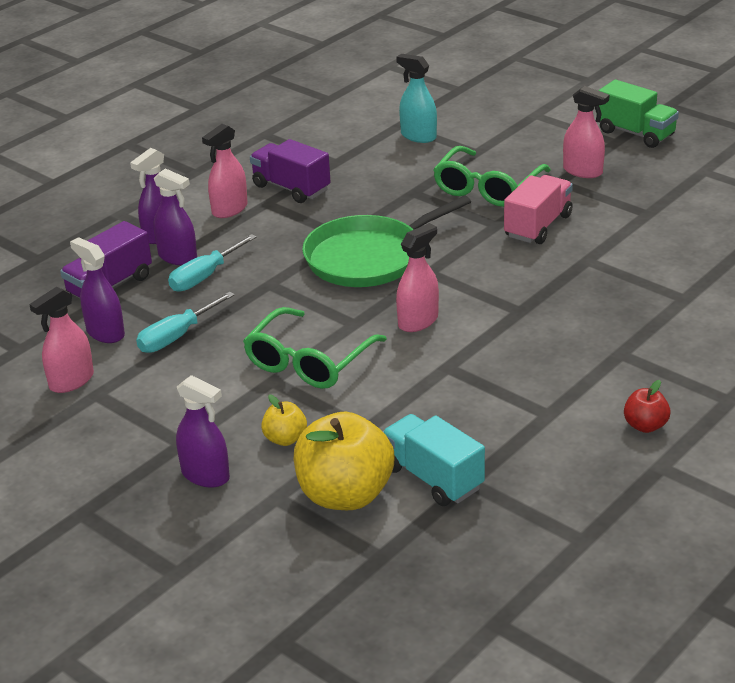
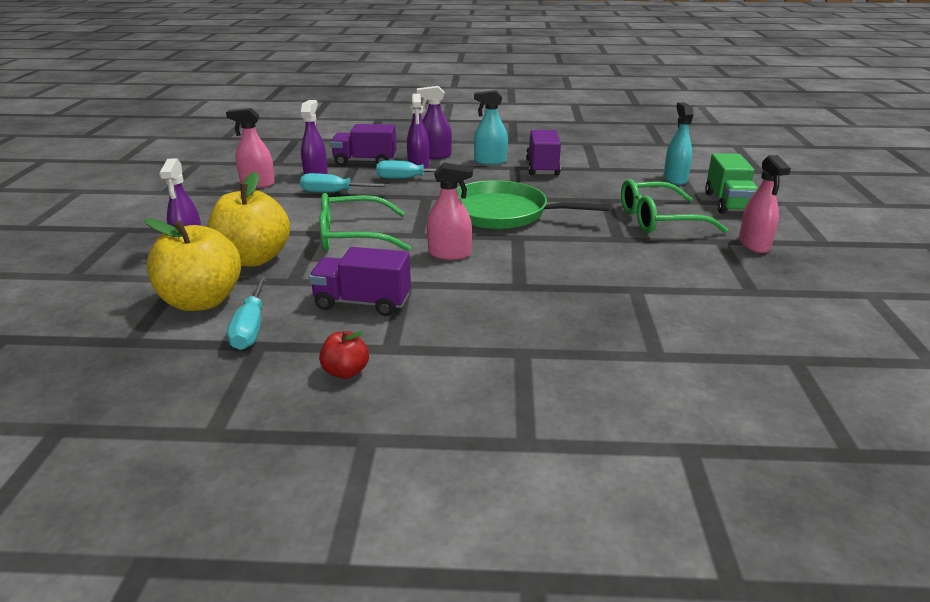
camera: 50 degrees right, 5 degrees down
(229, 209) = (490, 161): pink spray bottle -> turquoise spray bottle
(285, 439) = (253, 259): yellow apple -> yellow apple, size x2.10
(432, 478) = (250, 327): turquoise truck -> turquoise screwdriver
(456, 402) = (362, 302): none -> purple truck
(538, 226) = (645, 254): pink truck -> none
(635, 133) = (854, 246): green truck -> green truck (728, 203)
(645, 425) = (425, 406): red apple -> red apple (345, 372)

